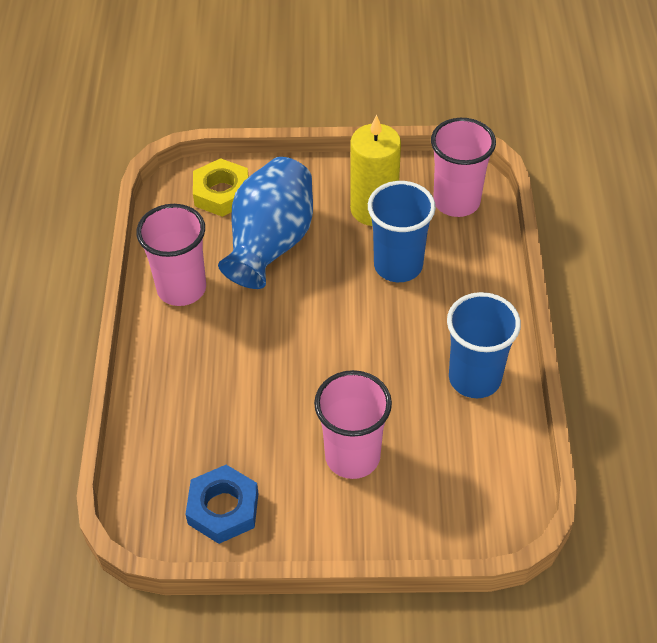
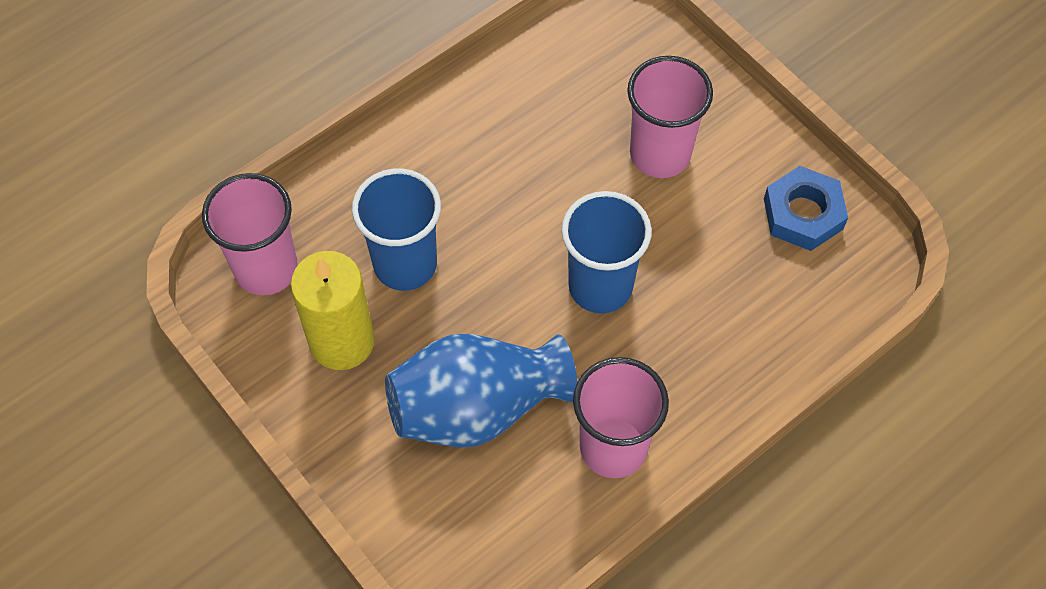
camera: 130 degrees left, 10 degrees up
(222, 193) = (445, 521): yellow nut -> none
(474, 378) = (491, 115): blue cup -> blue cup (600, 286)

